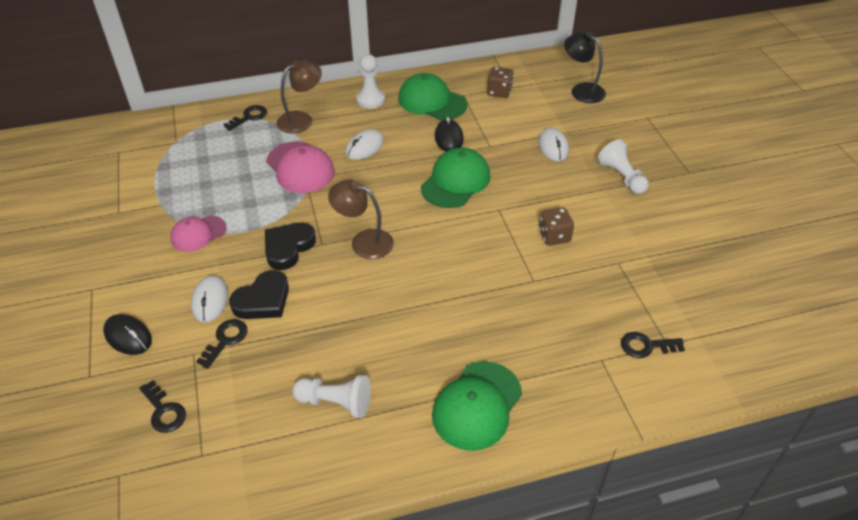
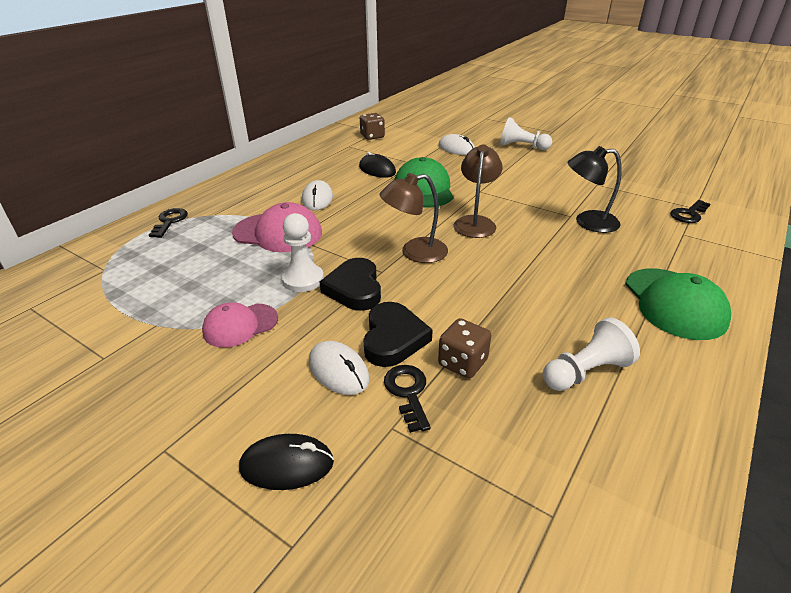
camera: 40 degrees left, 10 degrees down
(164, 411) = (445, 507): black key -> none
(198, 233) = (240, 325): pink cap -> pink cap turned 45 degrees clockwise
(301, 119) = (229, 204): brown lamp -> brown lamp (475, 222)
(370, 100) = (277, 172): white pawn -> white pawn (303, 279)
(432, 101) = (330, 156): green cap -> none
(554, 236) = (539, 188): brown dice -> brown dice (462, 363)
(581, 90) = (425, 119): black lamp -> black lamp (587, 222)

